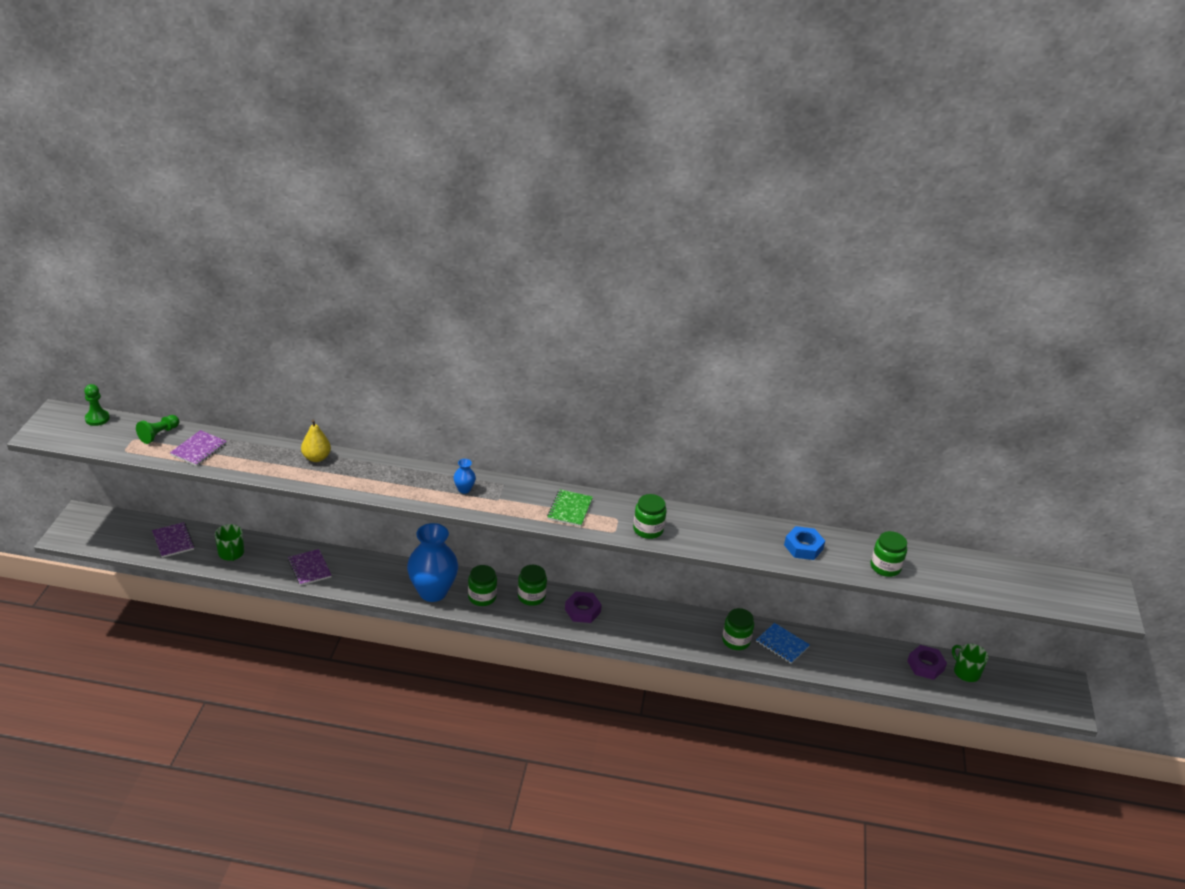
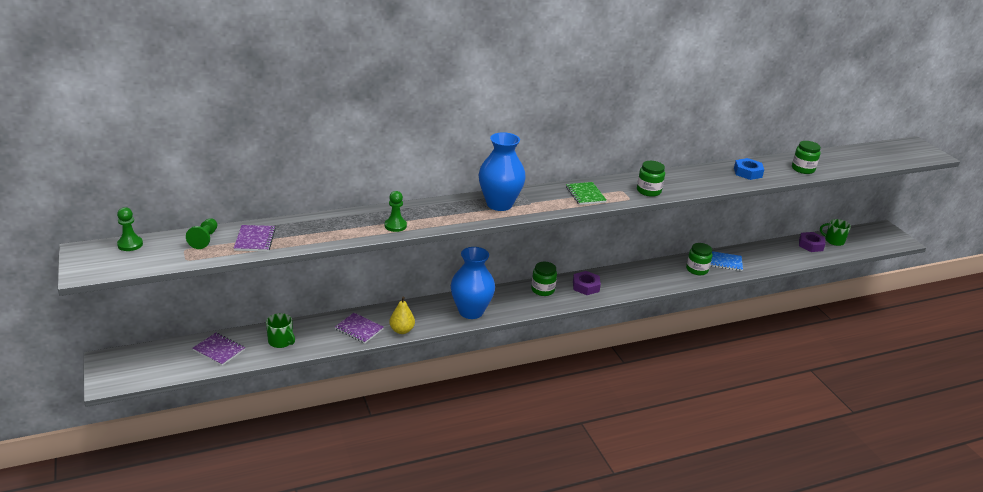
camera: 30 degrees left, 5 degrees down
(316, 458) = (362, 217): yellow pear -> yellow pear (402, 330)
(336, 479) = (395, 226): none -> green pawn
(464, 489) = (499, 204): blue vase -> blue vase, size x2.42
(482, 597) = (509, 302): green jar -> none

